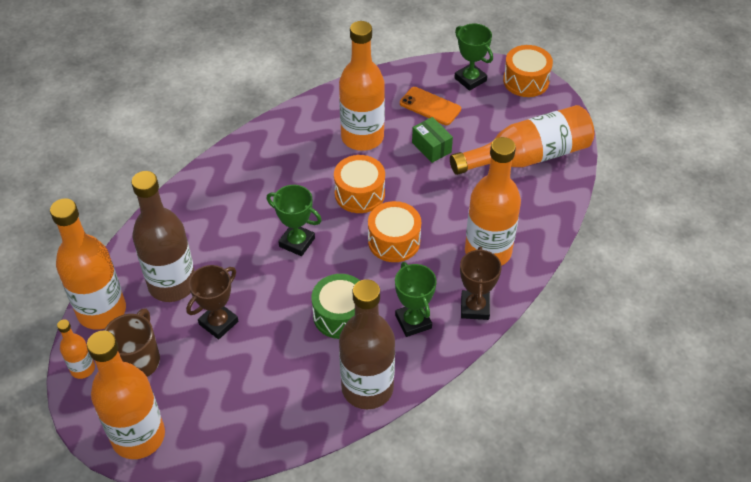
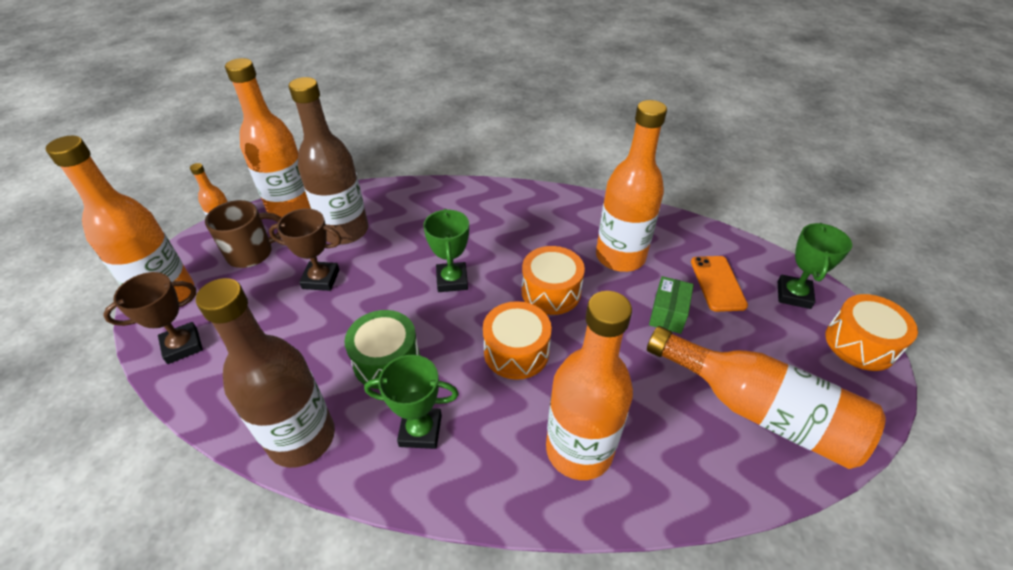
camera: 55 degrees right, 5 degrees down
(413, 322) = (420, 430): green trophy -> green trophy turned 60 degrees clockwise
(475, 307) = (485, 484): brown trophy -> brown trophy (182, 346)

